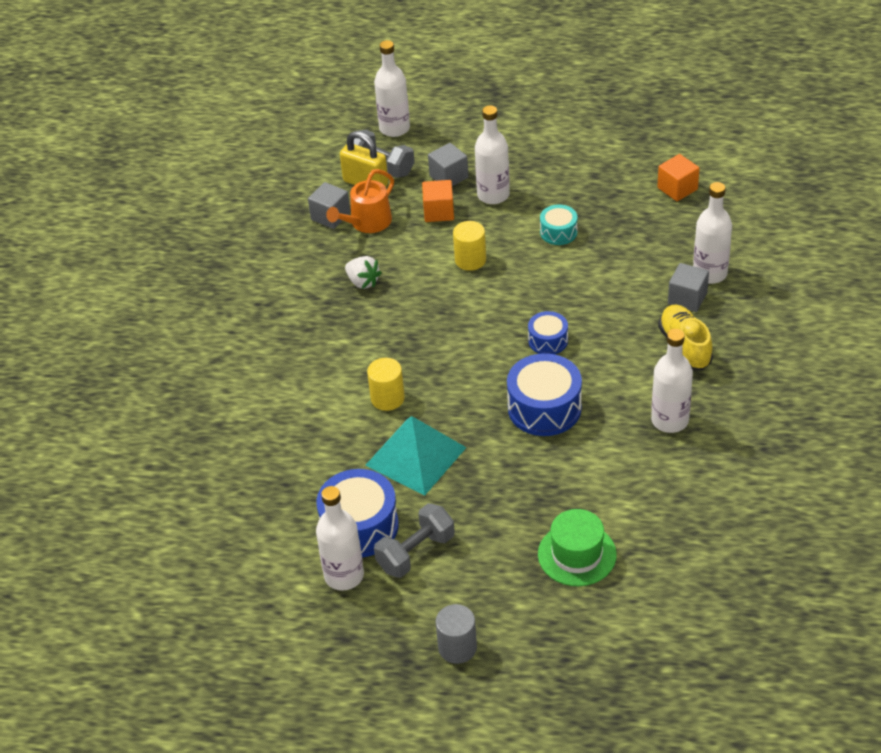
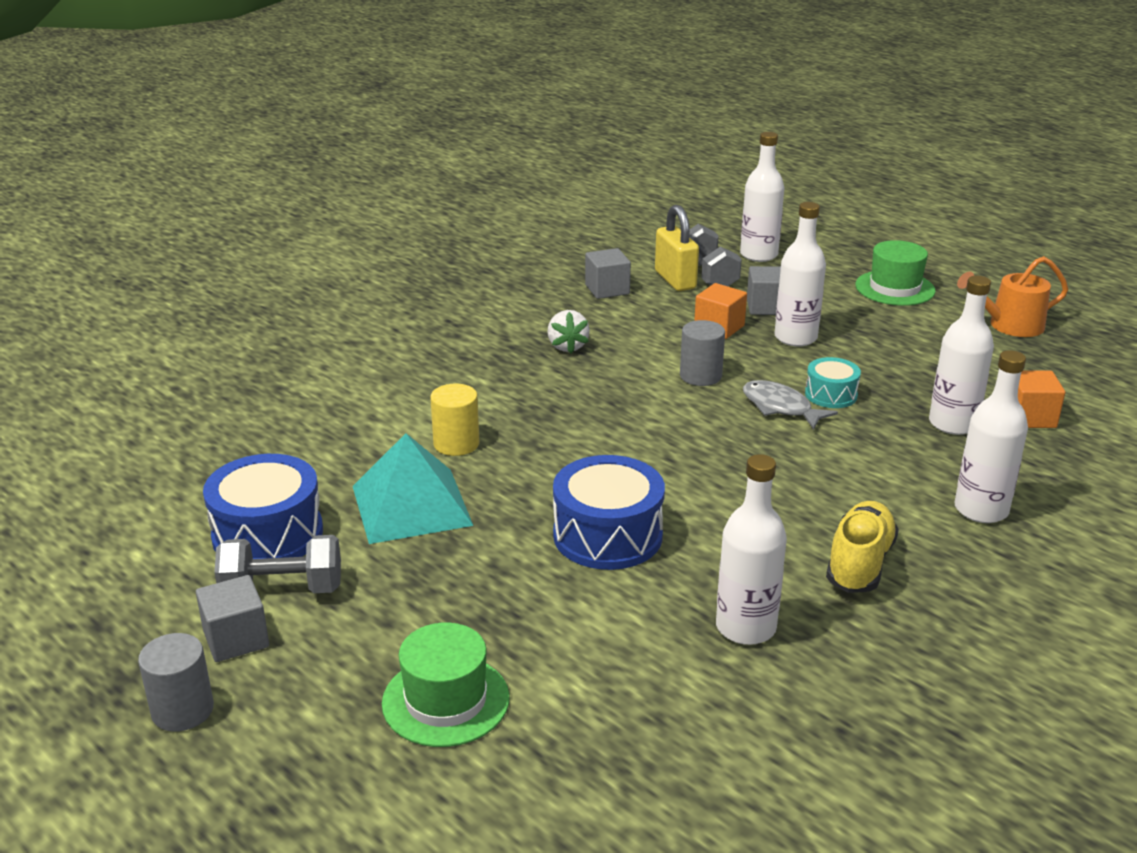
camera: 35 degrees right, 15 degrees down
(344, 576) = (186, 568): white bottle -> white bottle (953, 424)
(367, 222) = (635, 307): orange watering can -> orange watering can (1010, 325)
(470, 260) = (700, 376): yellow cylinder -> grey cylinder
(509, 116) = (895, 288): none -> green hat
(541, 259) = (780, 407): none -> grey fish
(548, 340) = (694, 478): blue drum -> none
(687, 298) = (920, 519): grey cube -> grey cube (236, 639)

